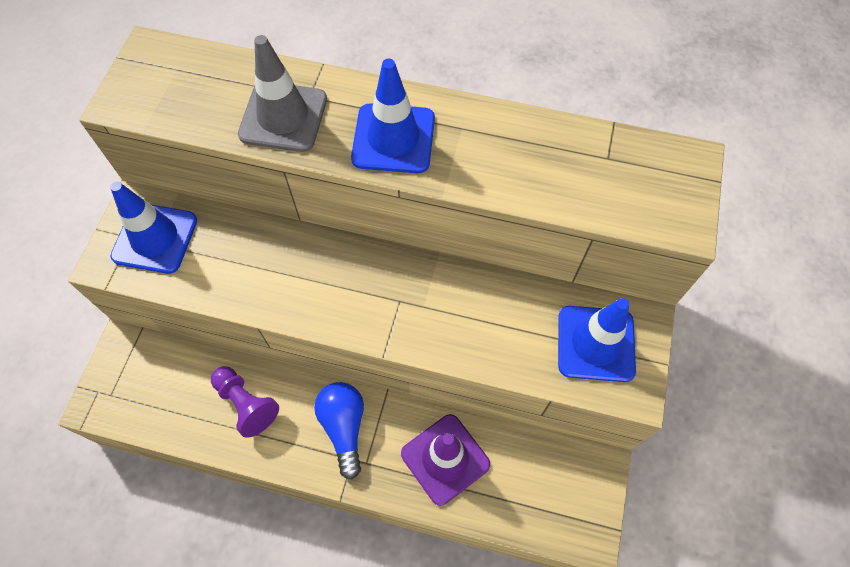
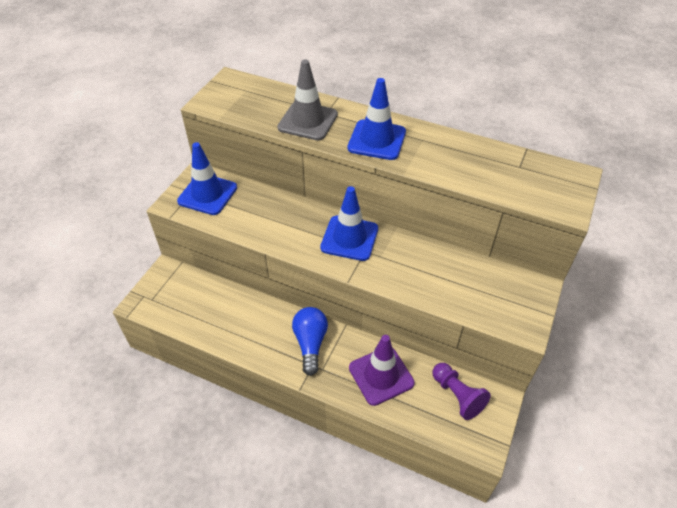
camera: 10 degrees right, 15 degrees down
(246, 404) = (244, 318): purple pawn -> purple pawn (457, 396)
(595, 343) = (501, 295): blue traffic cone -> blue traffic cone (349, 238)

